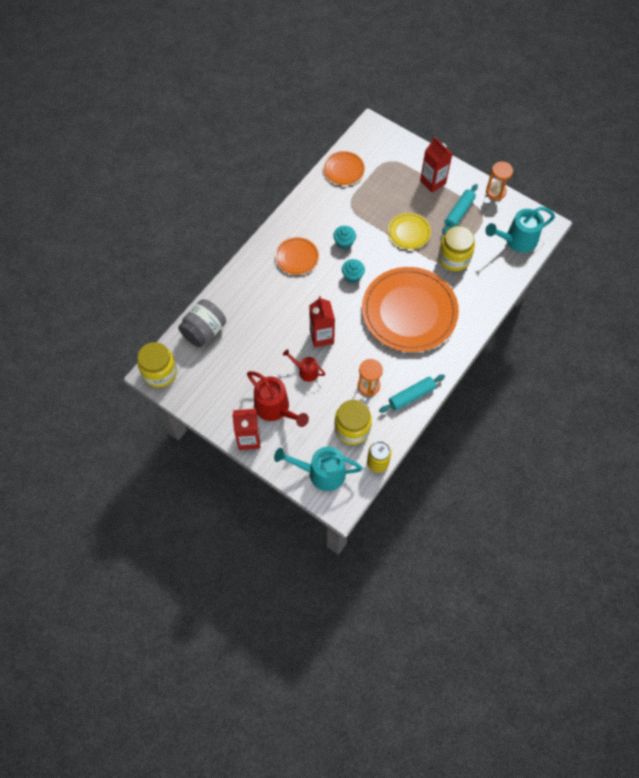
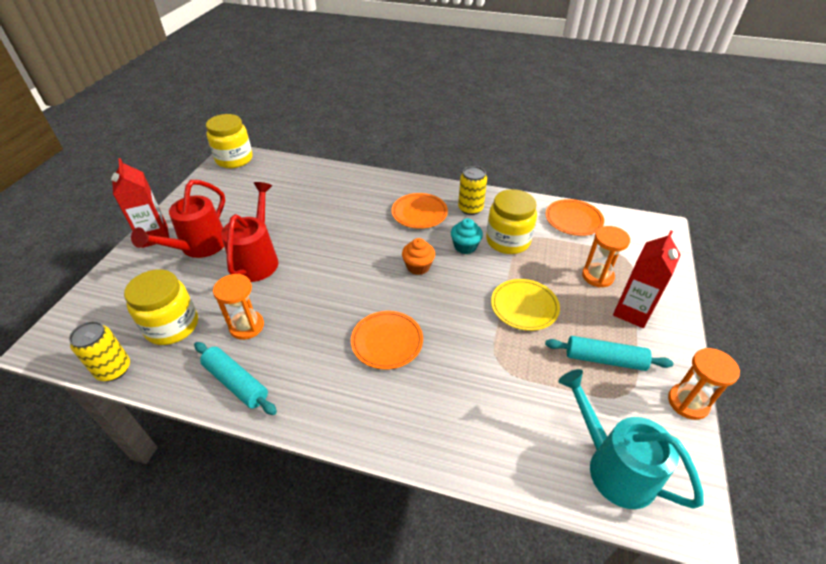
camera: 70 degrees right, 20 degrees down
(204, 331) = (292, 173): grey jar -> none
(305, 224) = (470, 208): none -> yellow can
(305, 371) = (257, 259): red watering can -> red watering can, size x1.77
(320, 473) = (102, 310): turquoise watering can -> none
(321, 336) = (313, 261): red carton -> none
(352, 276) = (418, 267): turquoise cupcake -> orange cupcake
(399, 184) = (597, 276): none -> orange hourglass
(409, 312) = (387, 341): orange plate -> orange plate, size x0.47
(454, 258) = (514, 375): yellow jar -> yellow jar (508, 241)

